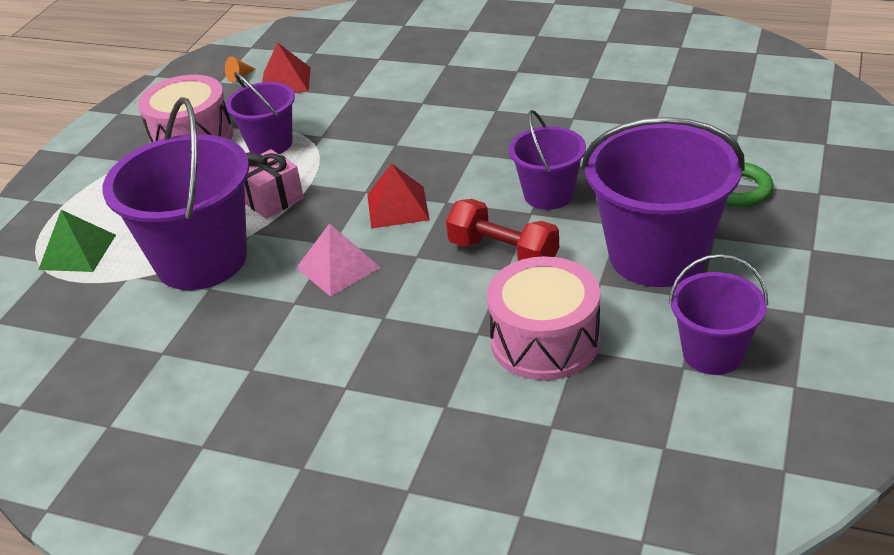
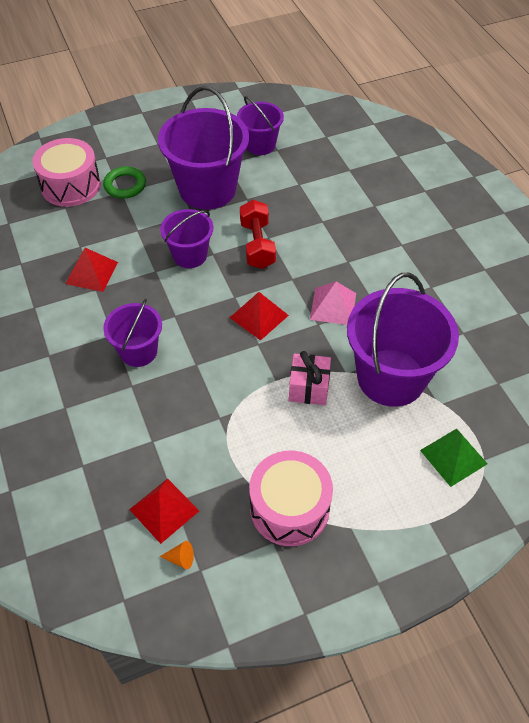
camera: 135 degrees left, 15 degrees up
(270, 144) = (254, 443): purple bucket -> purple bucket (138, 351)
(545, 341) = (304, 196): pink drum -> pink drum (71, 185)
(600, 121) = (92, 273): none -> red pyramid

